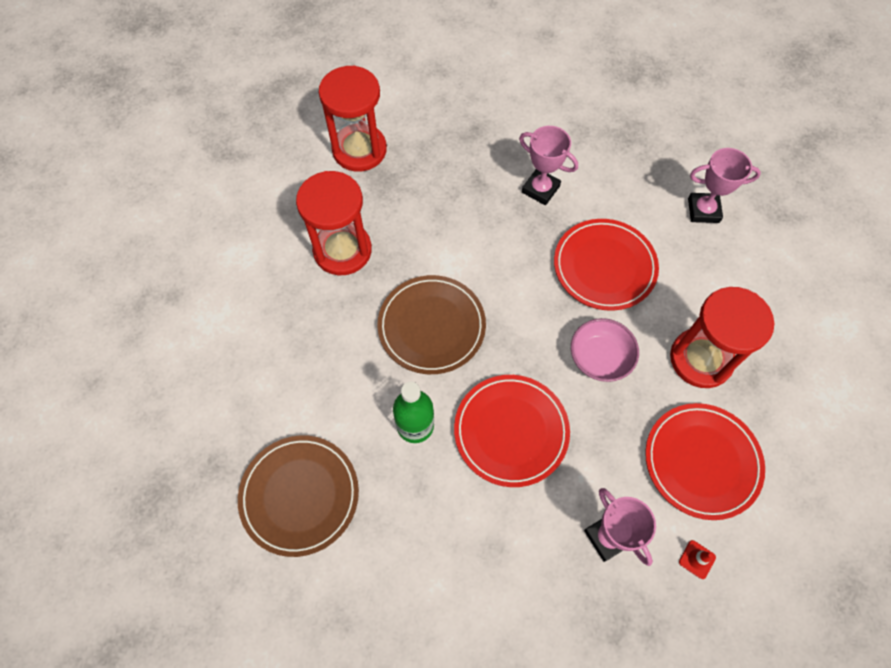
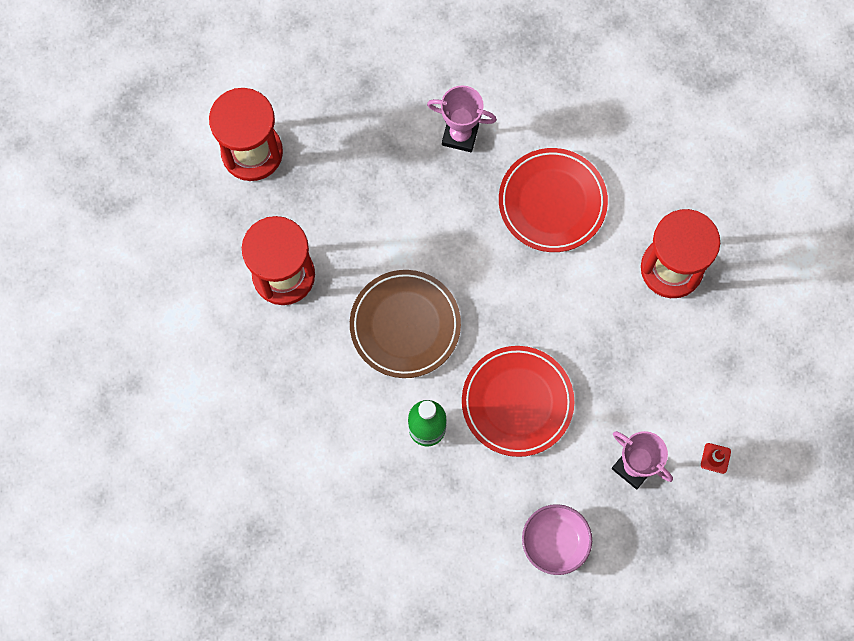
camera: 20 degrees left, 10 degrees up
(300, 495) = (348, 530): brown plate -> none
(599, 358) = (576, 301): pink bowl -> pink bowl (555, 542)
(701, 462) = (697, 369): red plate -> none
(703, 210) = (633, 103): pink trophy -> none

